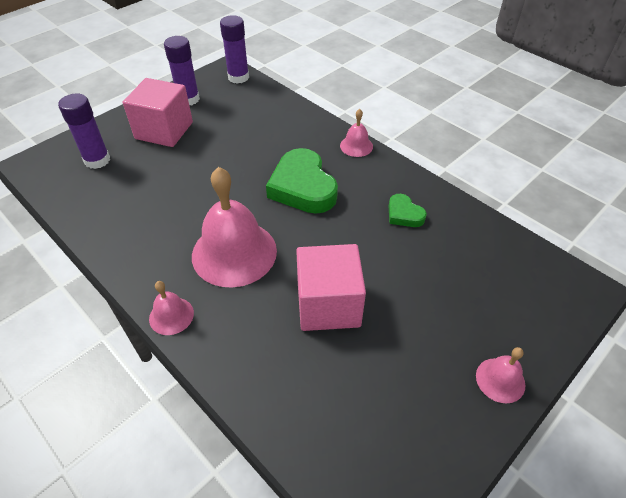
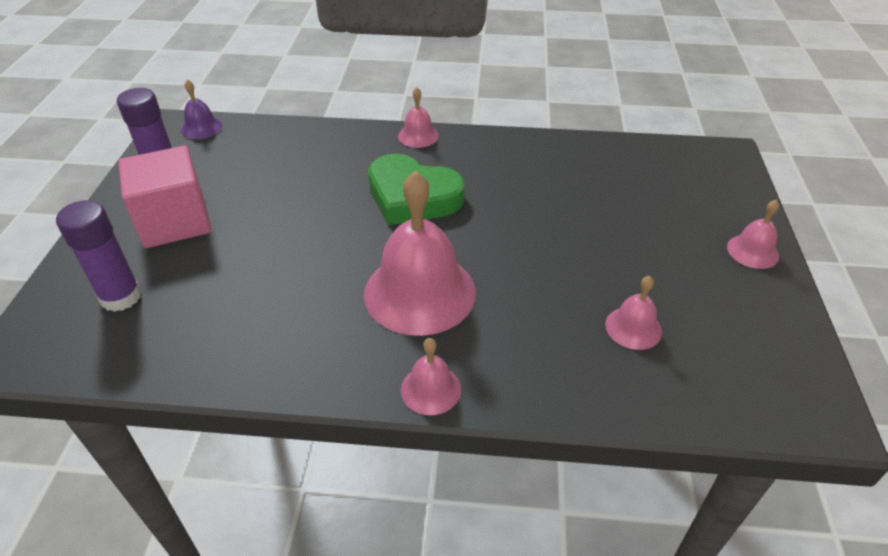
camera: 40 degrees left, 5 degrees down
(238, 77) = (201, 128): purple glue stick -> purple bell
(328, 304) = (564, 281): pink cube -> none
(333, 368) = (633, 327): none -> pink bell
(404, 214) = (533, 171): green heart -> none

